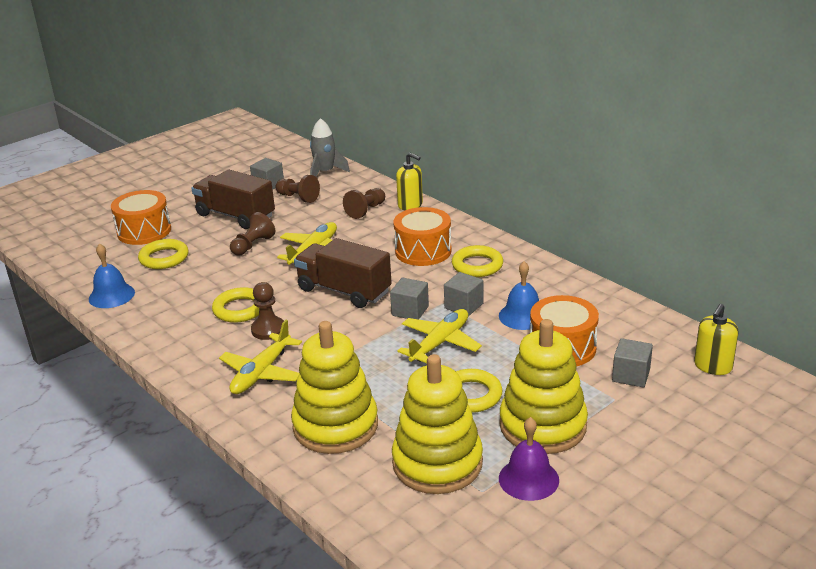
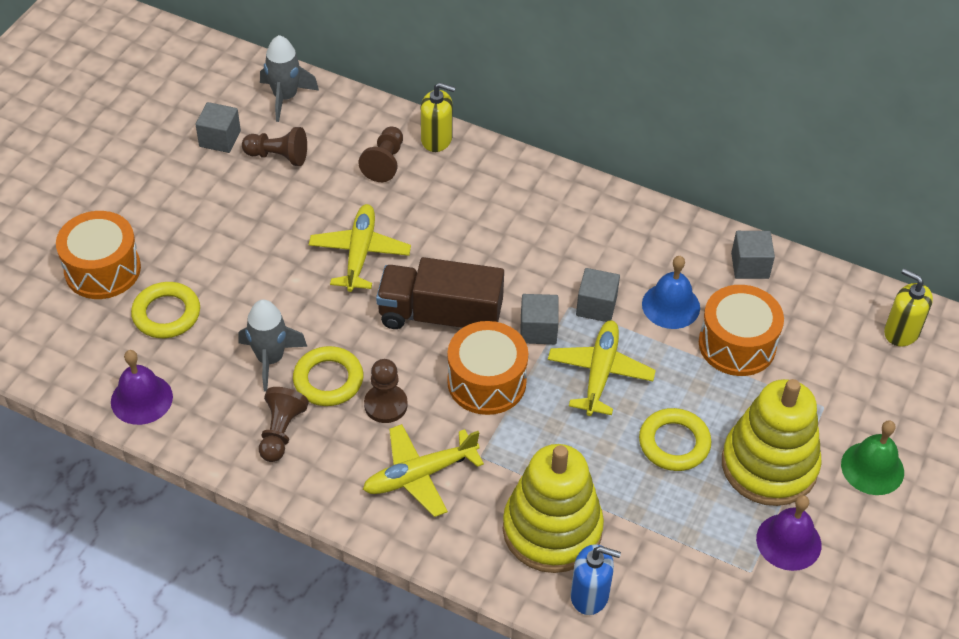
camera: 25 degrees left, 20 degrees up
(111, 295) = (141, 399): blue bell -> purple bell
(210, 291) = (270, 359): none -> grey rocket
(235, 216) = (213, 211): brown truck -> none
(253, 245) = (273, 262): brown pawn -> brown pawn (281, 432)
(262, 372) = (420, 475): yellow plane -> yellow plane turned 60 degrees clockwise
(335, 473) = (590, 595): none -> blue soap dispenser
(423, 251) = (499, 222): orange drum -> orange drum (486, 382)
(437, 463) = (688, 548): yellow stacking toy -> none
(477, 265) = (577, 233): yellow ring -> none
(631, 375) = (825, 368): grey cube -> grey cube (750, 266)
(635, 447) = (872, 468): none -> green bell
(713, 366) = (901, 332): yellow soap dispenser -> yellow soap dispenser turned 120 degrees clockwise

